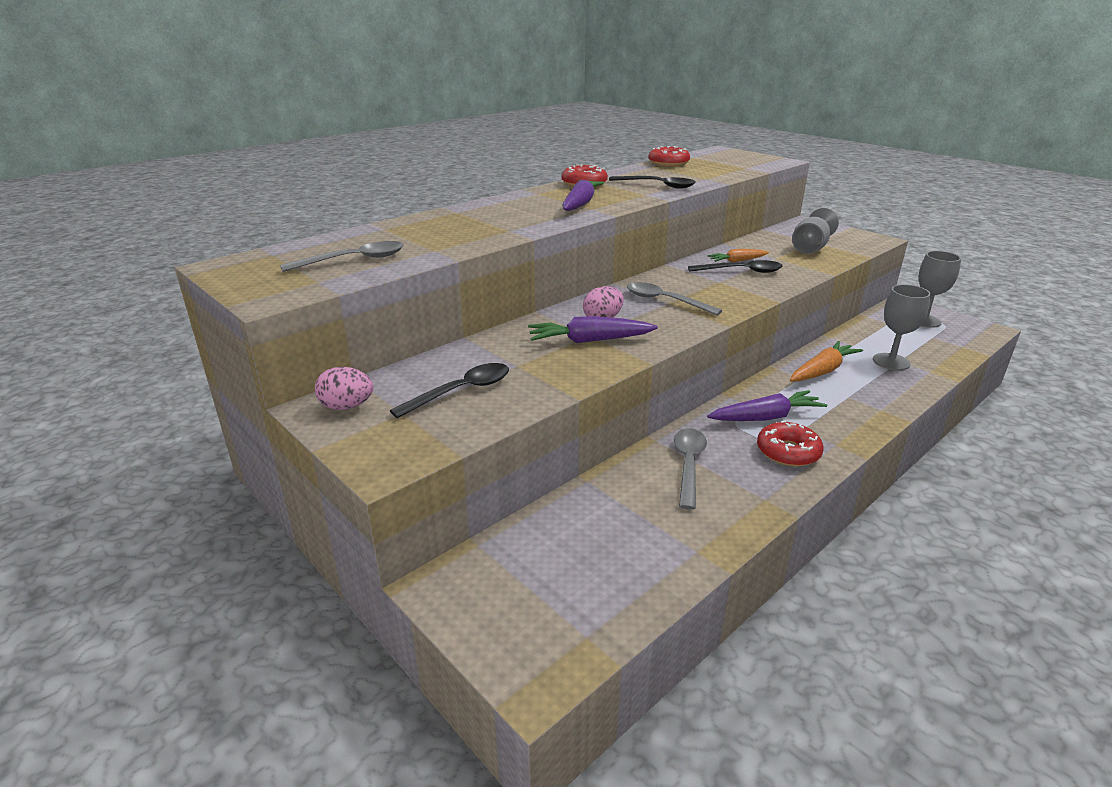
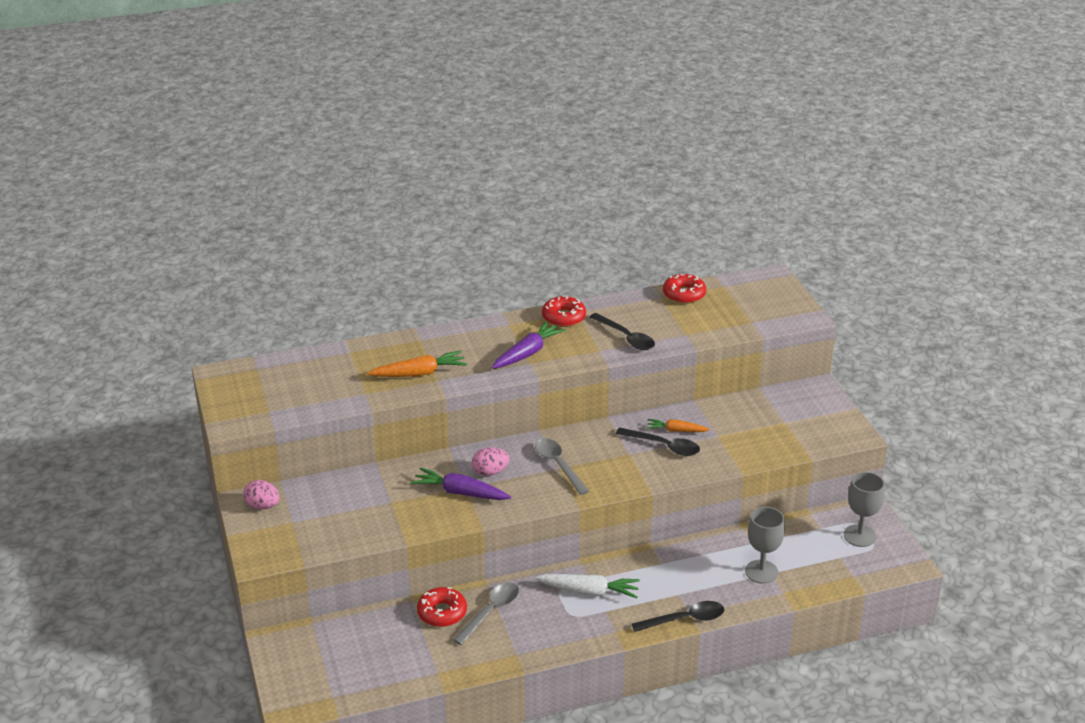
camera: 25 degrees right, 5 degrees up
(354, 260) = (304, 391): grey spoon -> none
(461, 391) = (338, 515): black spoon -> black spoon (685, 619)
(766, 417) = (589, 591): purple carrot -> white carrot
(788, 452) = (572, 625): red donut -> red donut (442, 612)
(810, 248) = (769, 431): grey goblet -> none
(822, 371) = (688, 562): orange carrot -> orange carrot (419, 373)

